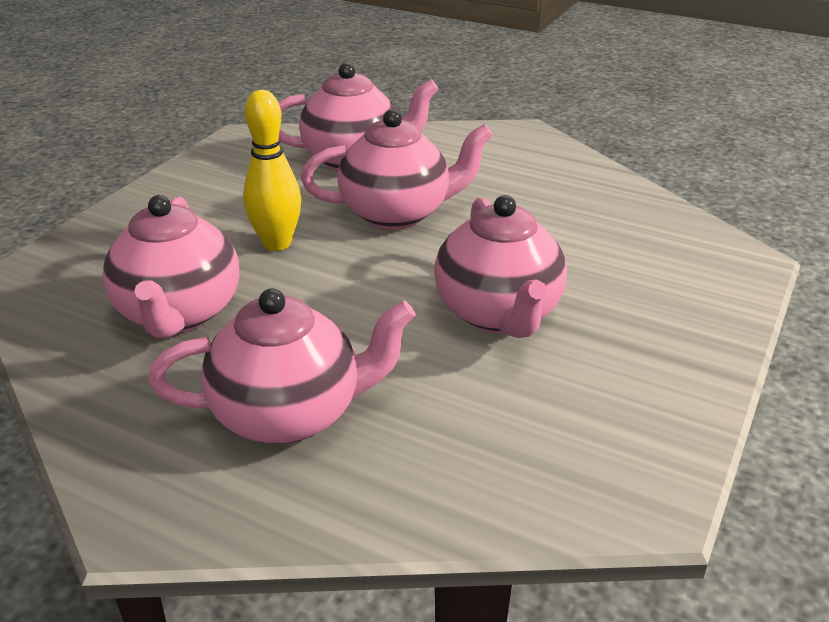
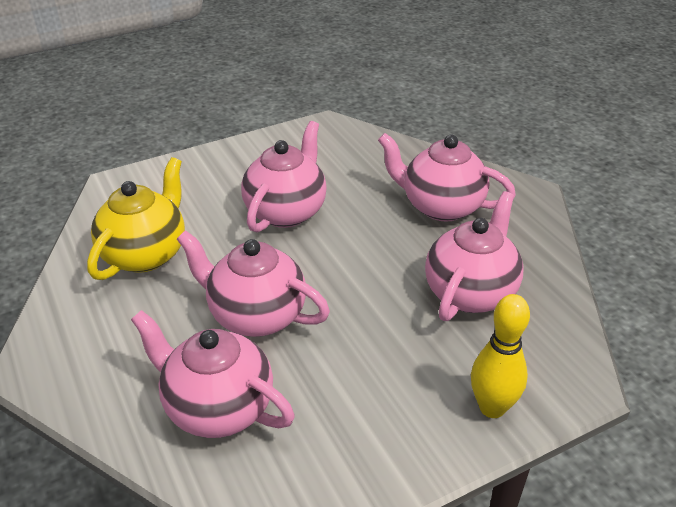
camera: 145 degrees left, 5 degrees up
(277, 243) = (368, 327): yellow bowling pin -> yellow bowling pin (492, 407)
(576, 216) = (146, 254): none -> yellow teapot

